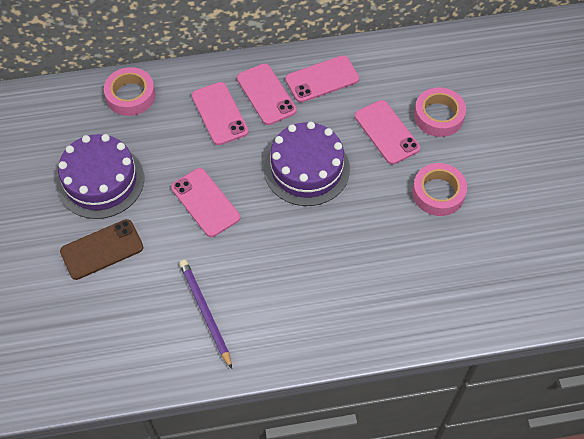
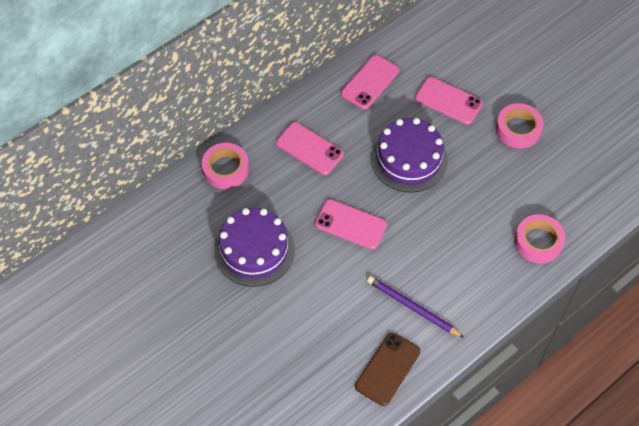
camera: 30 degrees left, 0 degrees up
(102, 249) = (297, 303): brown phone -> brown phone (387, 369)
(266, 94) = (335, 115): pink phone -> none
(438, 116) = (478, 69): pink tape -> pink tape (538, 242)

